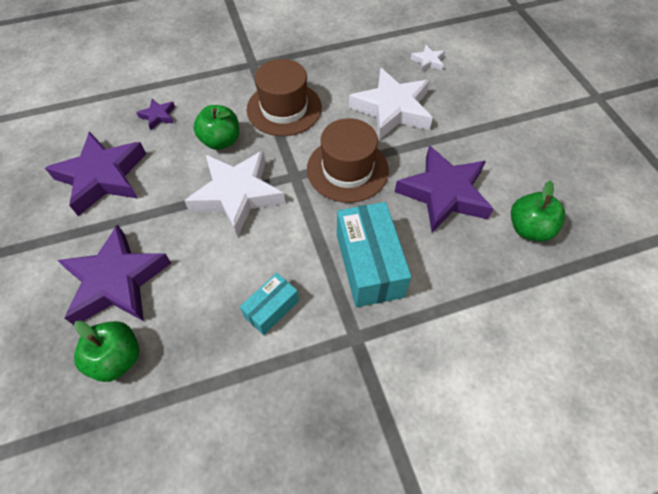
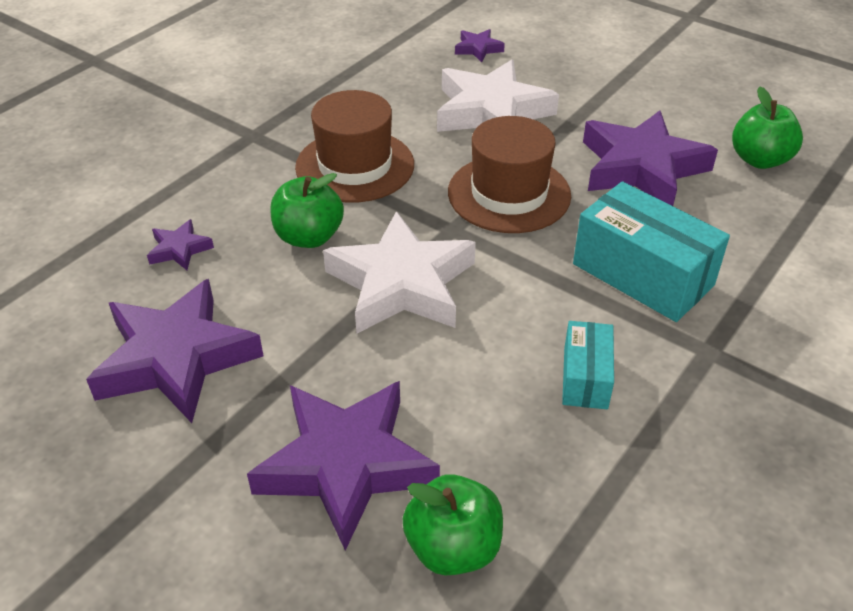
camera: 35 degrees left, 15 degrees down
(428, 61) = (478, 49): white star -> purple star

